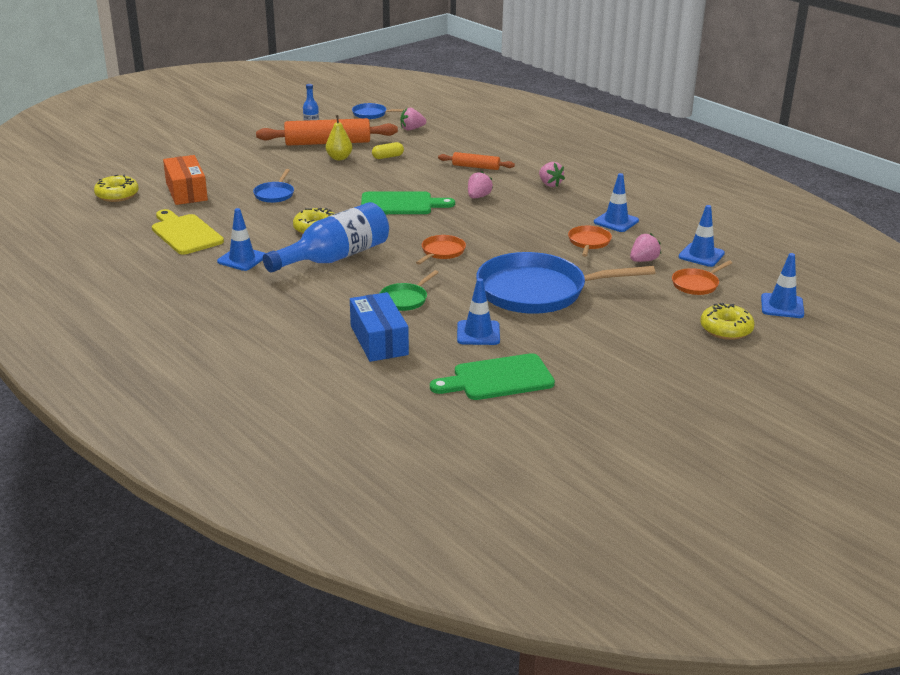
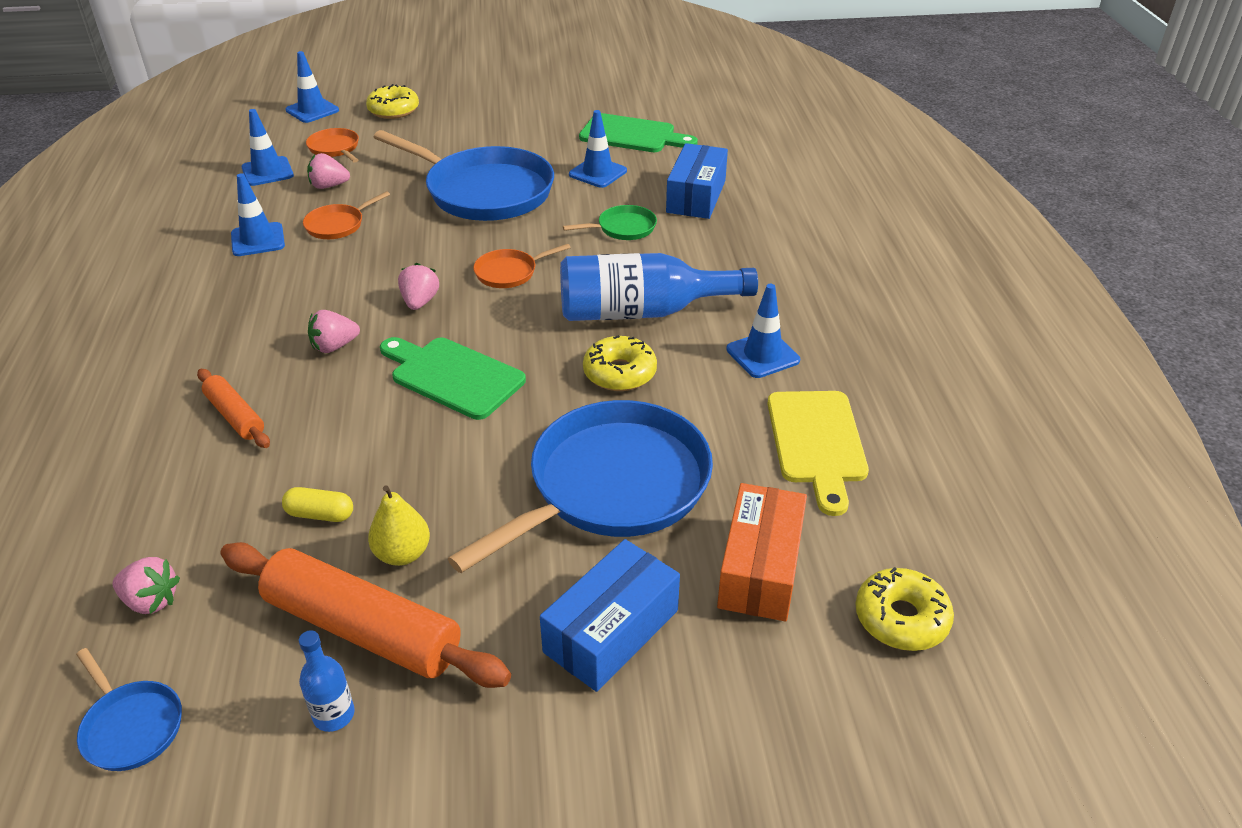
camera: 145 degrees left, 10 degrees up
(235, 164) = (611, 631): none -> blue box
(275, 194) = (612, 486): blue pan -> blue pan, size x2.29
(550, 184) = (210, 331): pink strawberry -> pink strawberry (420, 302)
(696, 284) = (335, 148): orange pan -> orange pan turned 120 degrees counterclockwise

